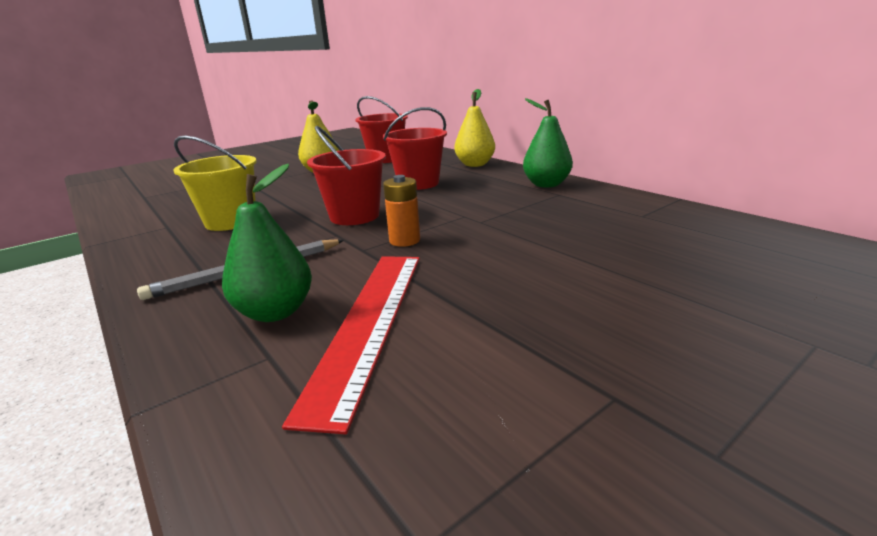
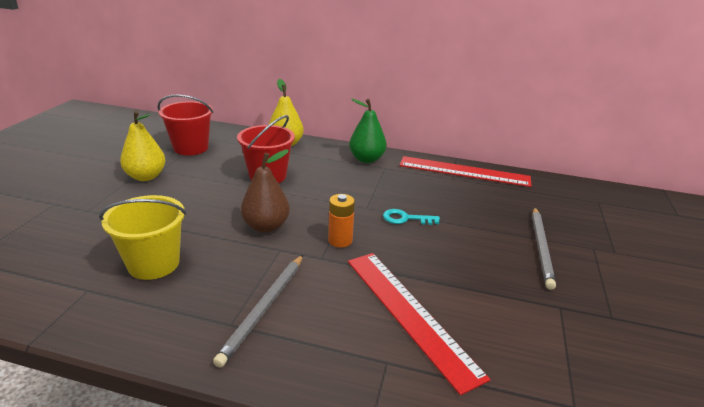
camera: 40 degrees left, 5 degrees up
(275, 312) = (341, 331): green pear -> none
(354, 216) = (266, 226): red bucket -> brown pear
(512, 239) = (406, 218): none -> turquoise key
(672, 212) = (464, 171): none -> red ruler
(689, 314) = (541, 248): none -> grey pencil

